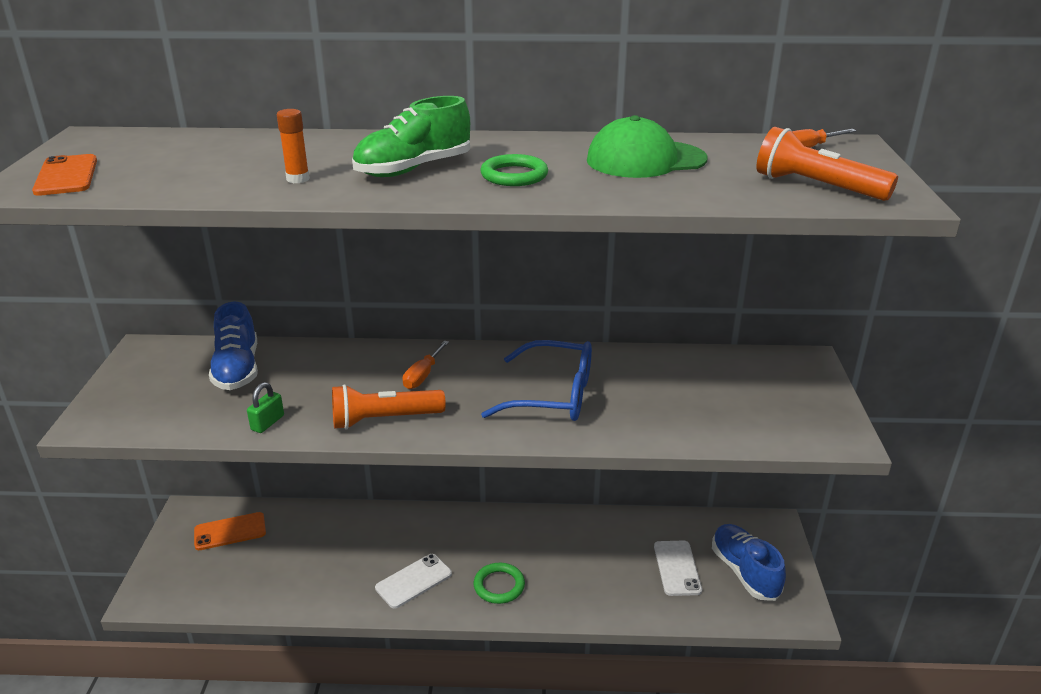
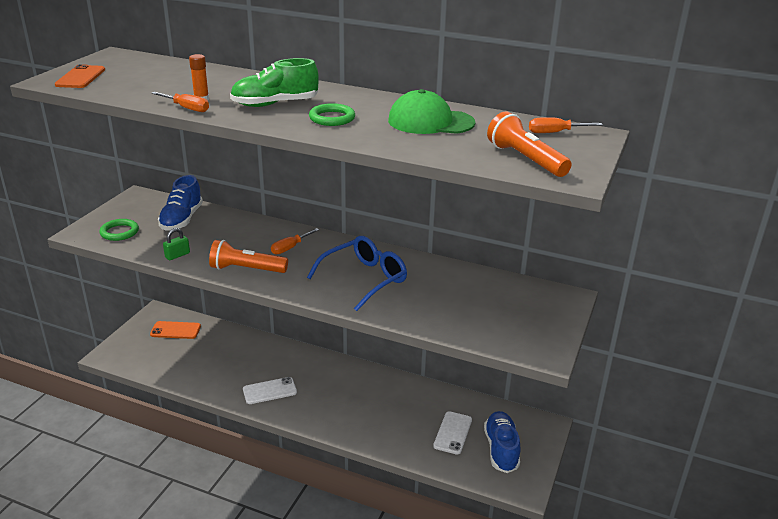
camera: 20 degrees right, 0 degrees up
(289, 194) = (187, 108): none -> orange screwdriver
(499, 586) = (322, 409): green ring -> green ring (119, 232)
(553, 395) = (364, 279): blue glasses -> blue glasses turned 75 degrees counterclockwise

